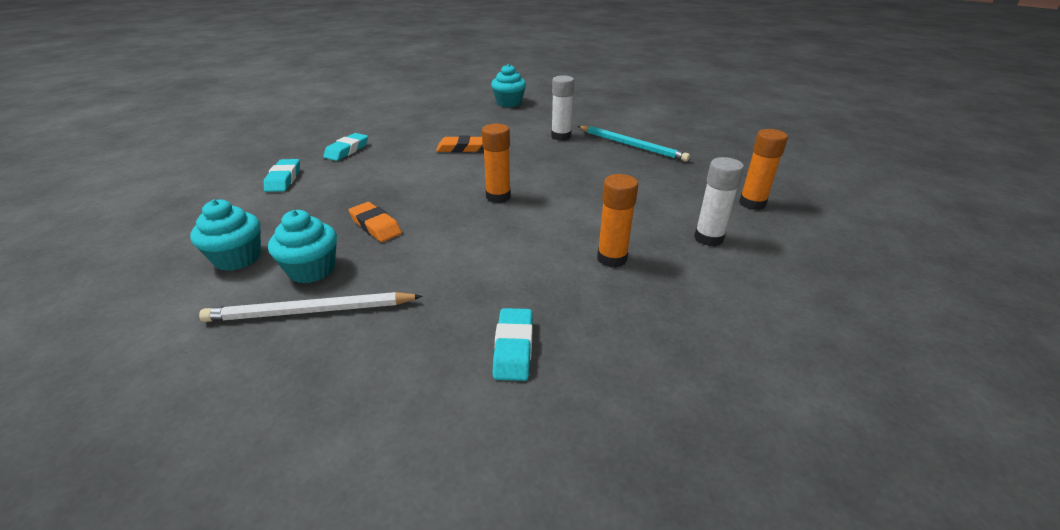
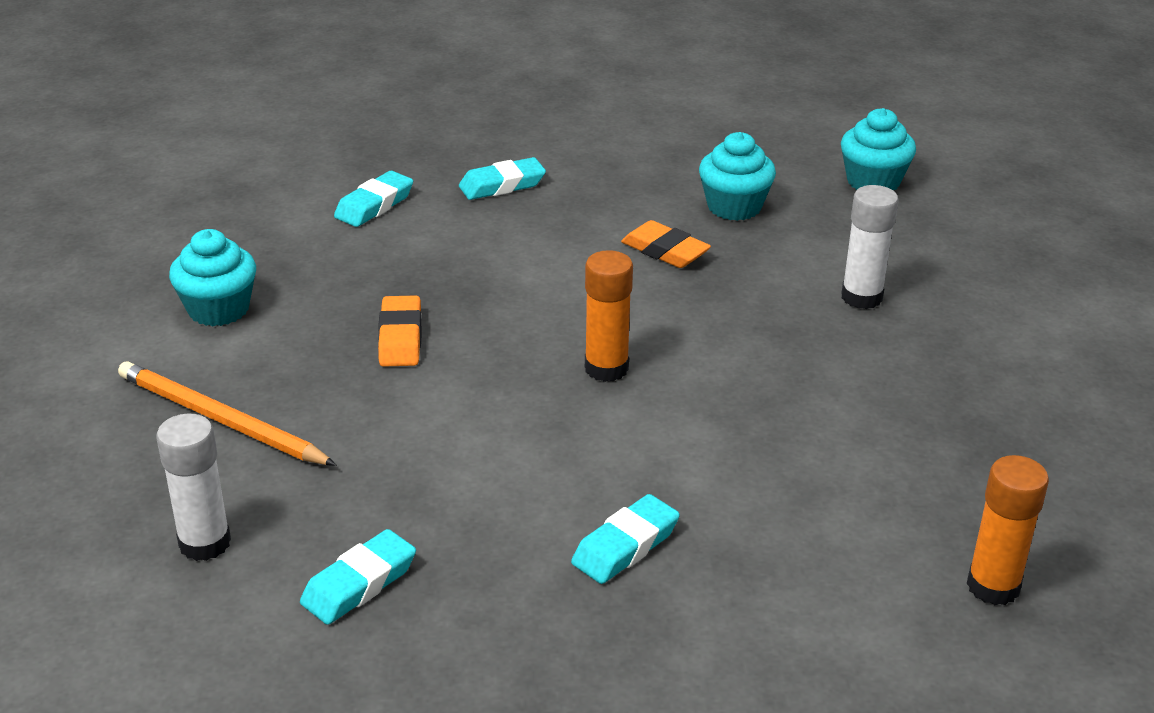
camera: 40 degrees right, 0 degrees up
(310, 311) = (220, 420): white pencil -> orange pencil
(312, 270) = (272, 366): turquoise cupcake -> turquoise cupcake (734, 207)
(612, 258) = (625, 546): orange glue stick -> turquoise eraser
(632, 145) = (962, 373): turquoise pencil -> none
(708, 238) = (813, 597): white glue stick -> white glue stick (205, 543)

